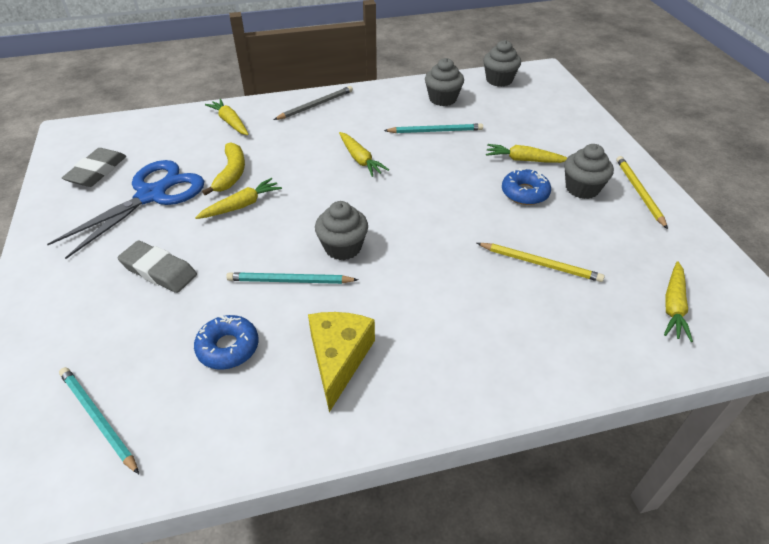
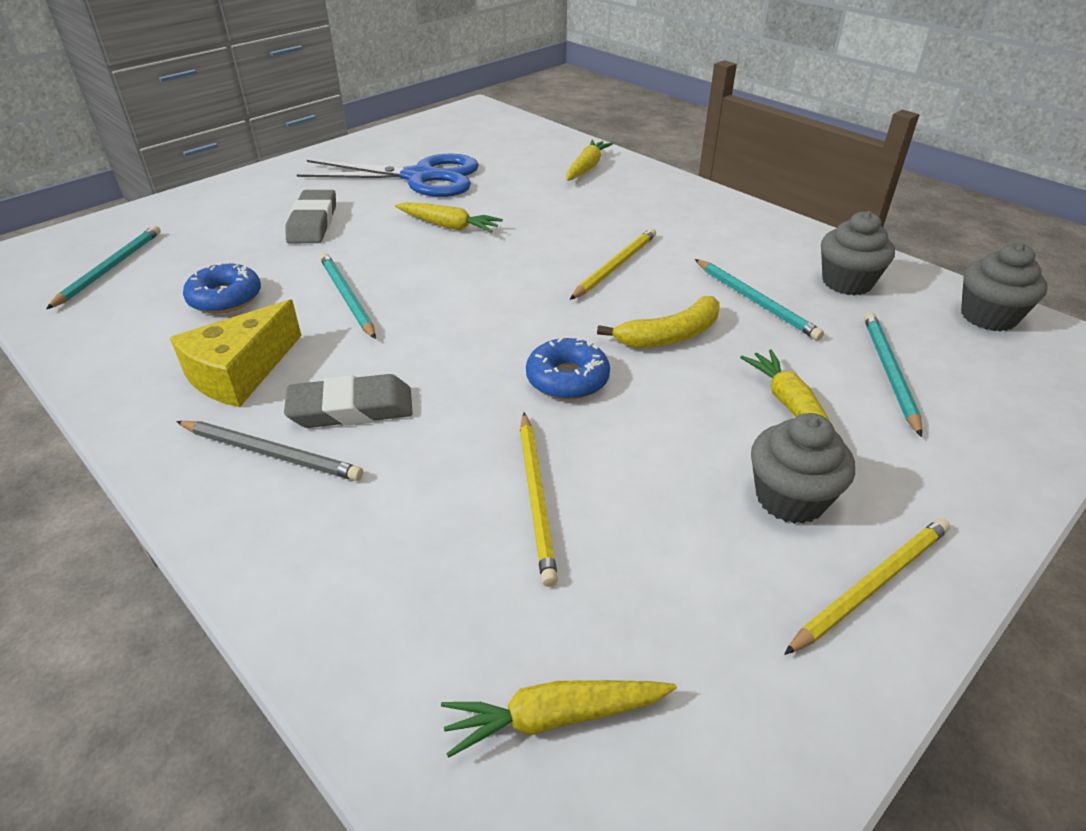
camera: 60 degrees right, 5 degrees down
(97, 171) = (431, 141): grey eraser -> grey eraser (351, 409)
(231, 174) = (497, 201): yellow banana -> yellow banana (670, 335)
(316, 105) = (690, 200): grey pencil -> grey pencil (271, 453)
(339, 359) = (240, 372): yellow cheese -> yellow cheese turned 150 degrees clockwise
(343, 247) = (431, 312): grey cupcake -> none
(360, 159) = (615, 266): yellow carrot -> yellow pencil
(518, 123) = (889, 372): none -> turquoise pencil
(524, 193) = (701, 432): blue donut -> blue donut (567, 379)

